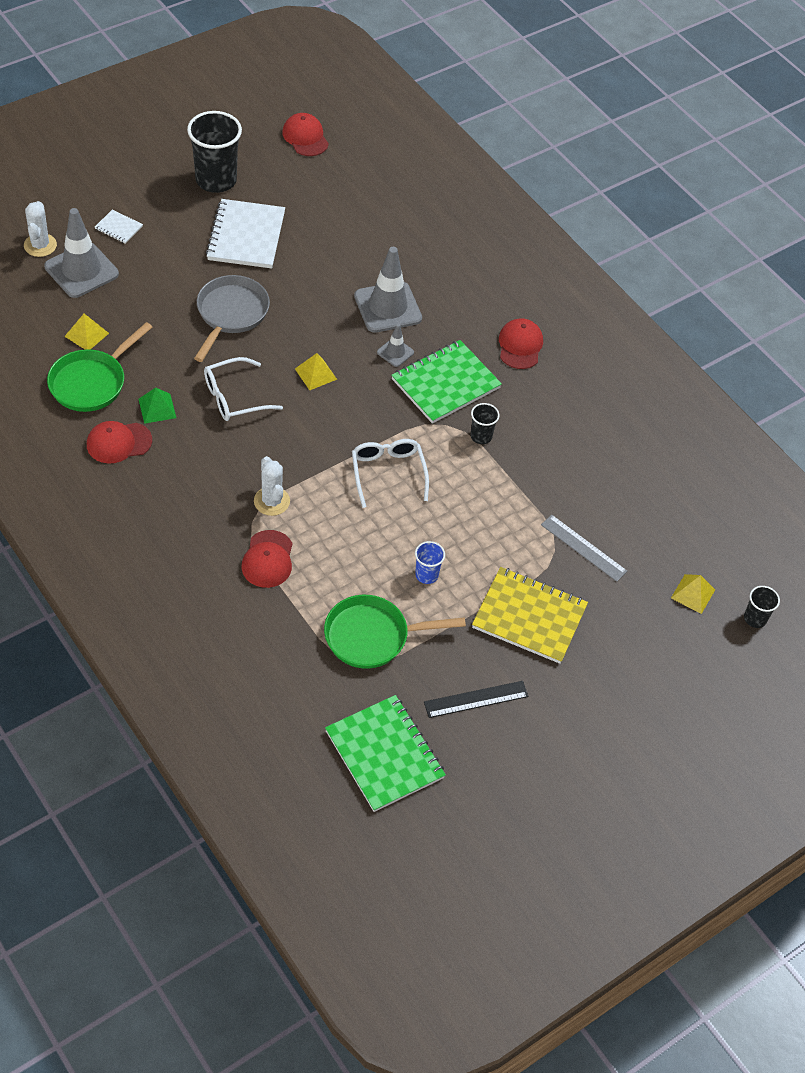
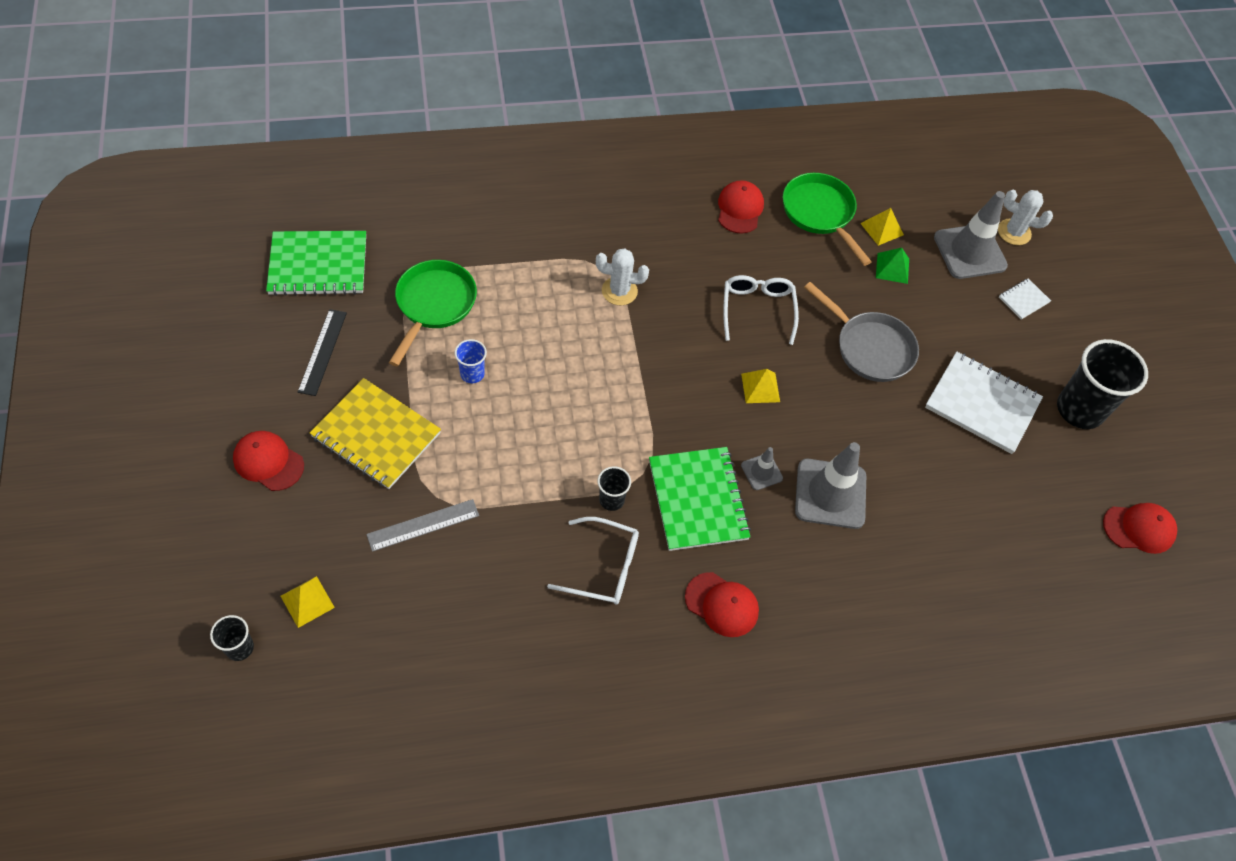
camera: 115 degrees right, 5 degrees up
(157, 408) = (768, 248): green pyramid -> green pyramid (892, 268)
(268, 559) = (557, 264): red cap -> red cap (268, 462)
(388, 472) = (607, 395): white glasses -> white glasses (605, 567)
(529, 617) = (376, 435): yellow notebook -> yellow notebook turned 75 degrees clockwise

